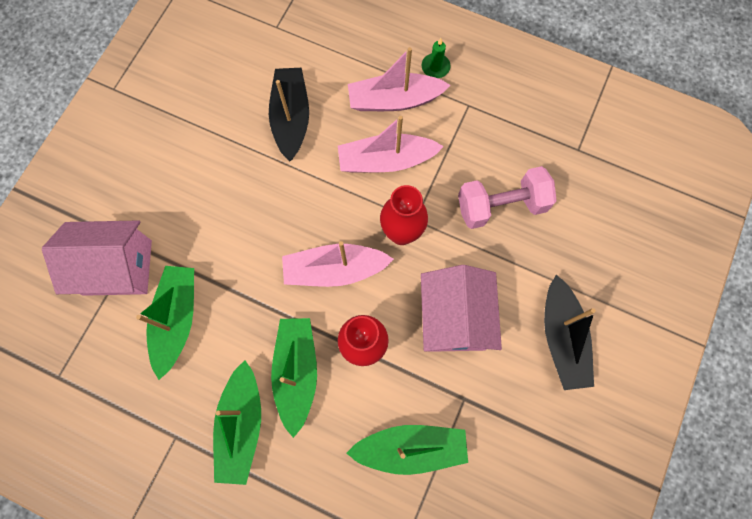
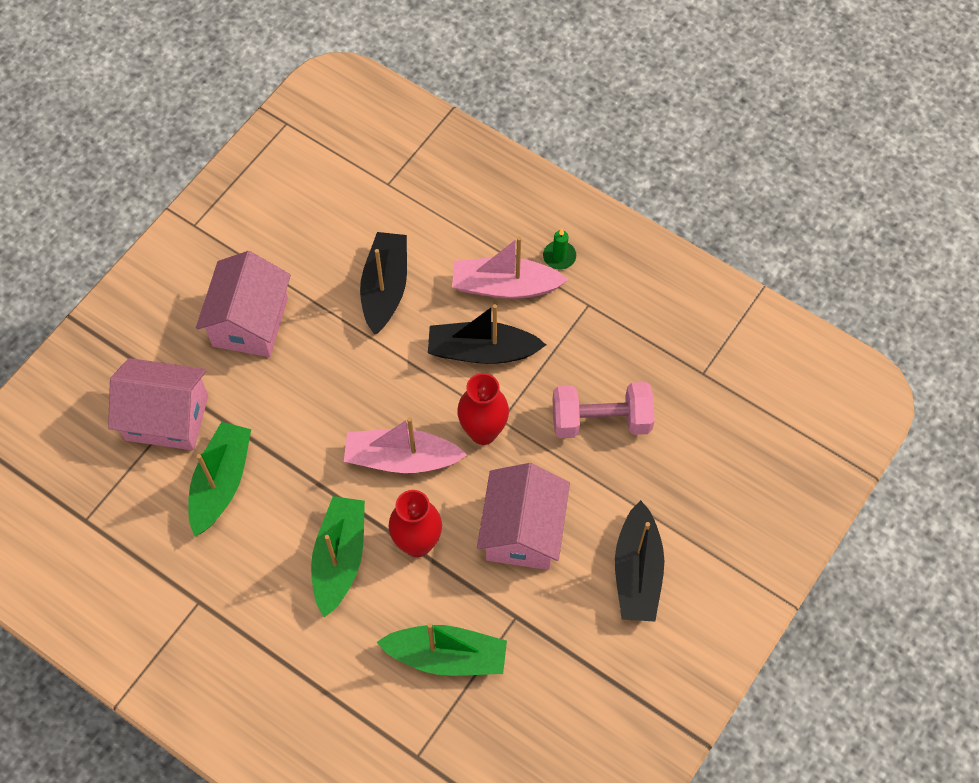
camera: 10 degrees right, 10 degrees down
(178, 167) = (250, 322): none -> pink house
(242, 425) = (271, 602): green boat -> none
(386, 161) = (482, 351): pink boat -> black boat

